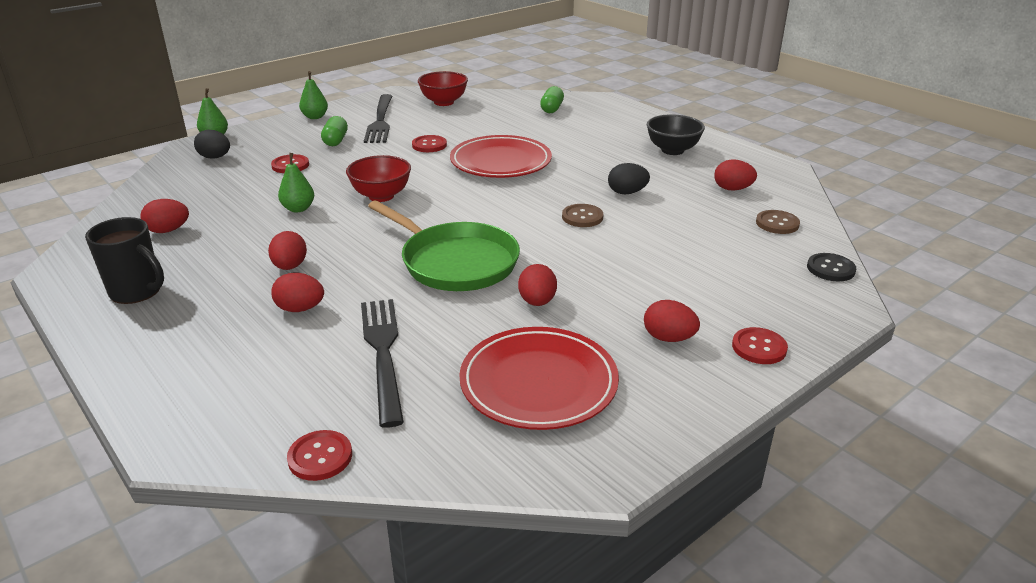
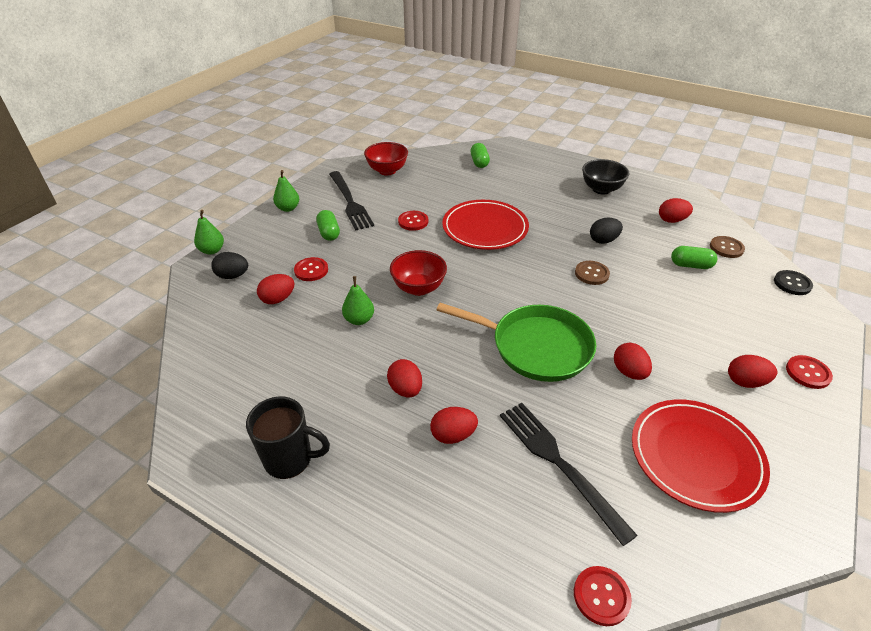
camera: 20 degrees left, 10 degrees up
(168, 230) = (259, 376): red egg -> red egg (278, 299)
(712, 230) = (690, 265): none -> green capsule

